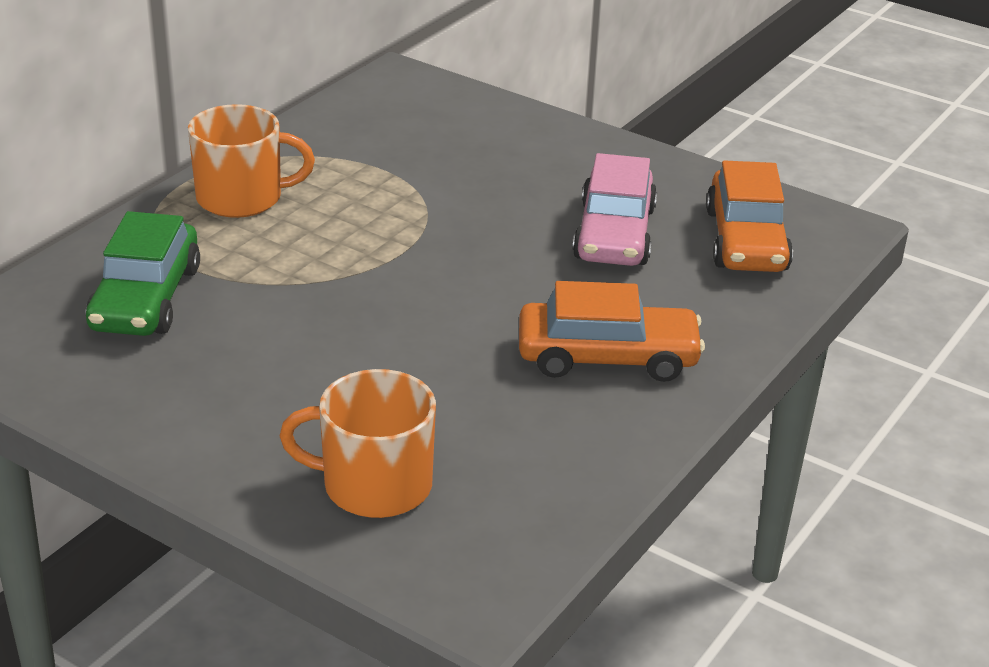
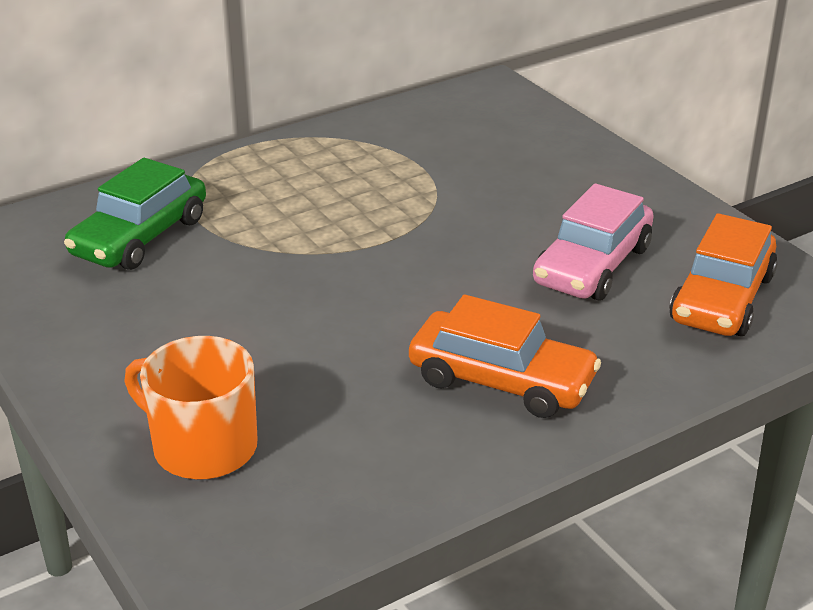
camera: 25 degrees right, 0 degrees up
(242, 198) = (281, 167): orange mug -> none

